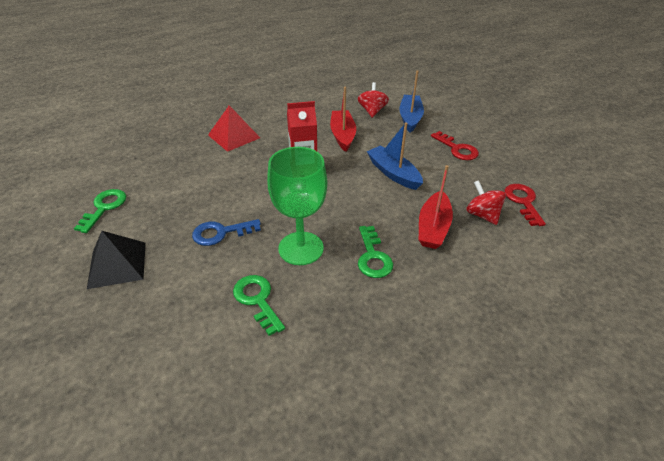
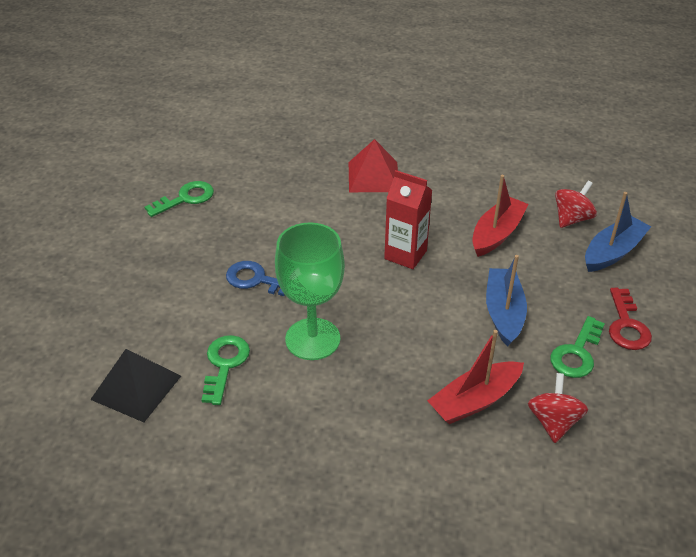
camera: 40 degrees right, 0 degrees up
(117, 264) = (148, 261): black pyramid -> black pyramid (136, 387)
(373, 257) = (372, 391): green key -> green key (577, 353)
(523, 202) = (630, 439): red key -> none

